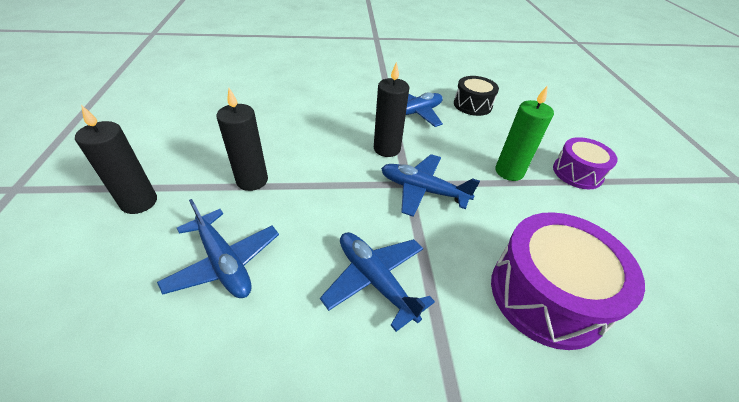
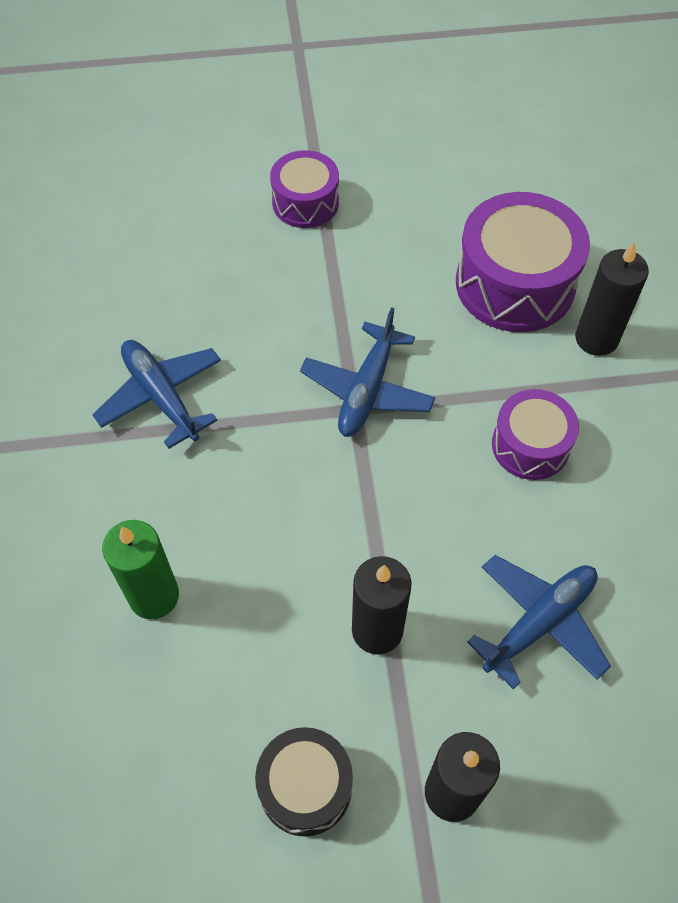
camera: 90 degrees left, 15 degrees up
(375, 280) = (530, 445): blue plane -> purple drum
(387, 149) = (272, 437): black candle -> black candle (596, 338)
(472, 105) = (126, 301): black drum -> black drum (305, 786)
(509, 172) = (312, 280): green candle -> green candle (154, 596)

